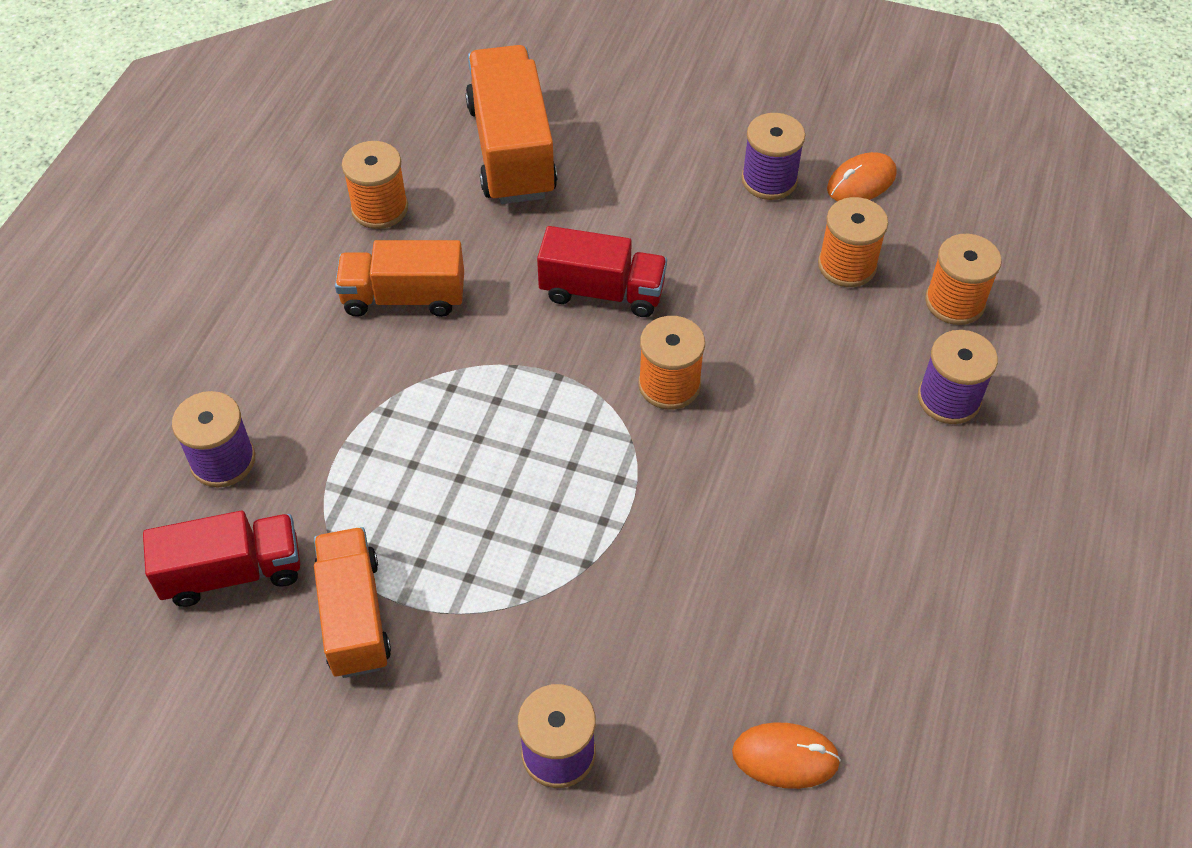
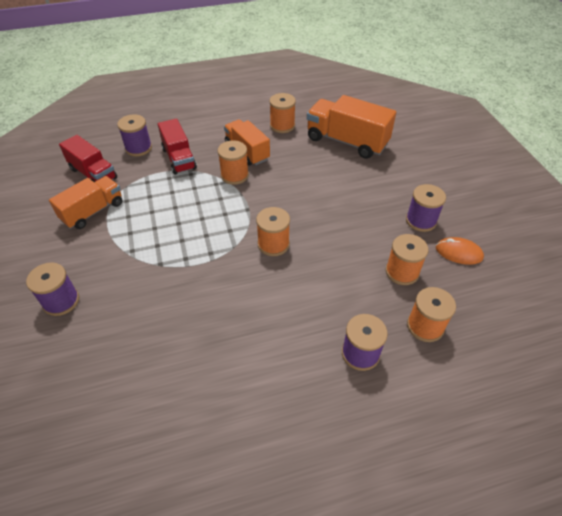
camera: 55 degrees right, 5 degrees down
(453, 349) = (234, 175): none -> orange spool
(511, 150) = (346, 141): orange truck -> orange truck turned 105 degrees counterclockwise
(602, 291) = (302, 200): red truck -> red truck (179, 158)
(785, 757) = (99, 386): orange mouse -> none

